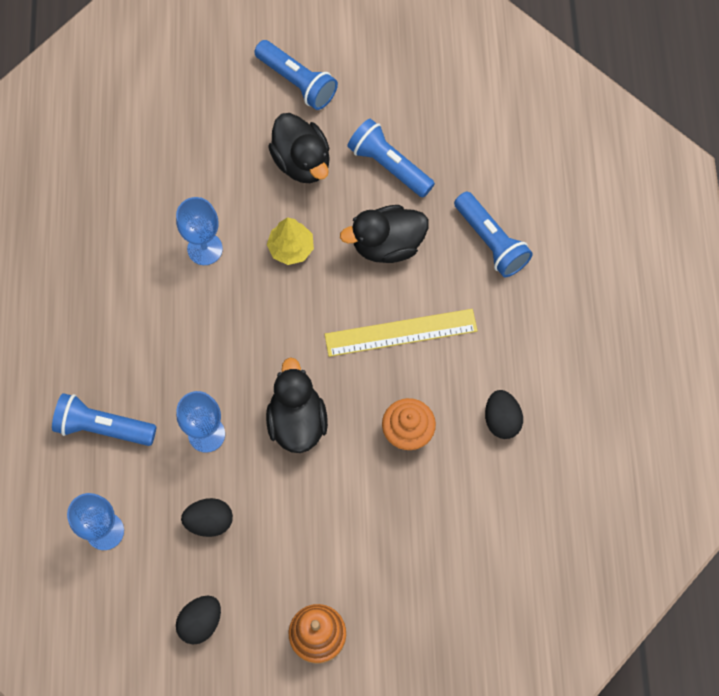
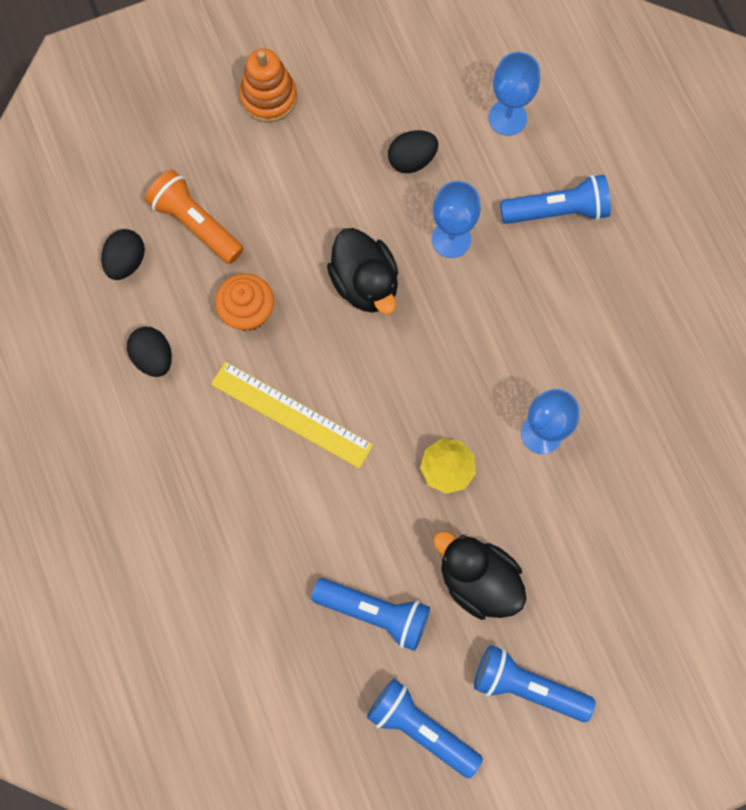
camera: 160 degrees right, 5 degrees up
(201, 622) = (381, 72): black egg -> black egg (126, 261)
(387, 244) = (341, 511): black duck -> none
(400, 332) = (291, 414): yellow ruler -> yellow ruler turned 60 degrees clockwise
(427, 529) = (196, 224): none -> orange flashlight
(491, 241) = (225, 557): blue flashlight -> blue flashlight (421, 728)

